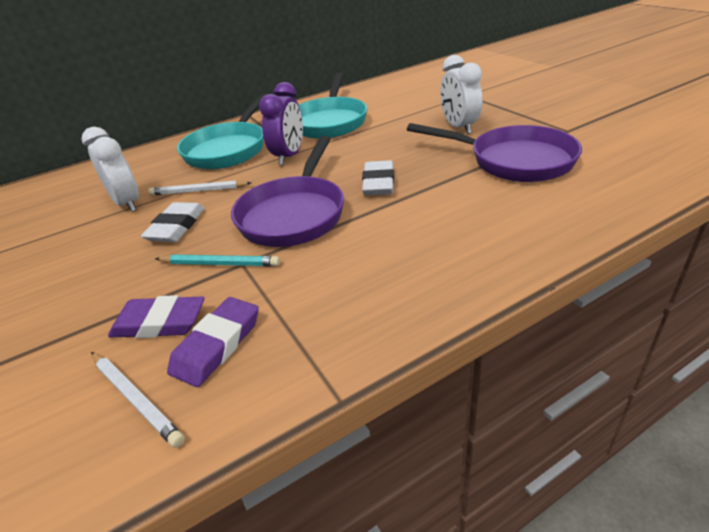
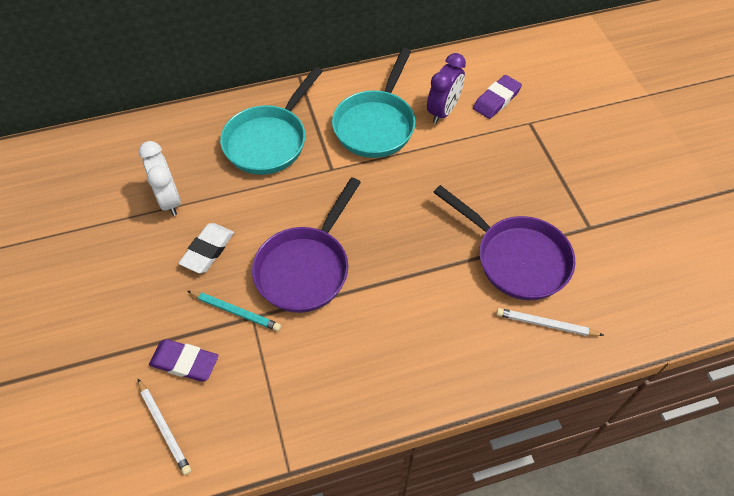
camera: 10 degrees right, 20 degrees up
(198, 191) = (232, 203): white pencil -> white pencil (546, 324)
(217, 345) = (221, 398): purple eraser -> purple eraser (496, 100)
(289, 156) = (322, 175): purple clock -> purple clock (443, 111)
(378, 183) = (388, 248): white eraser -> none
(459, 127) = (494, 183): white clock -> none

